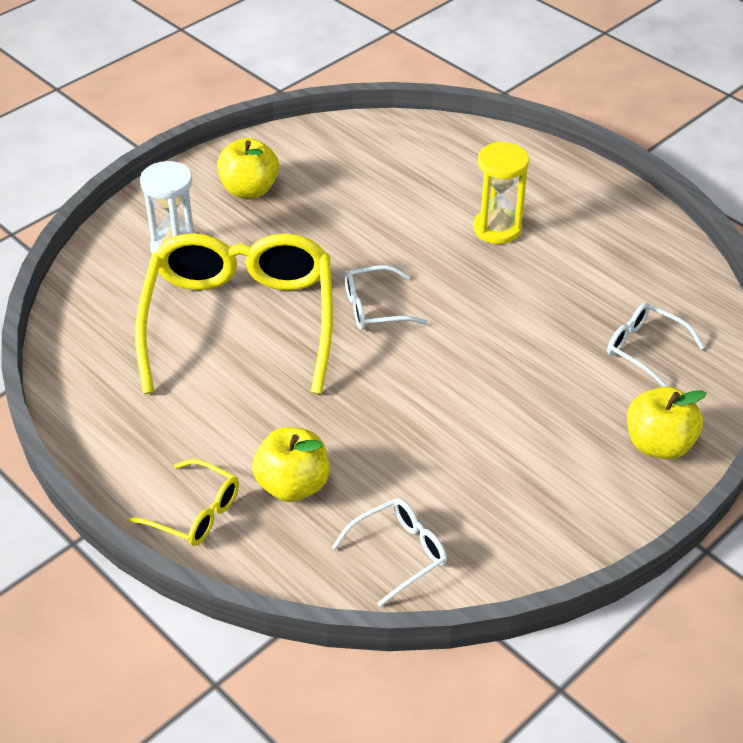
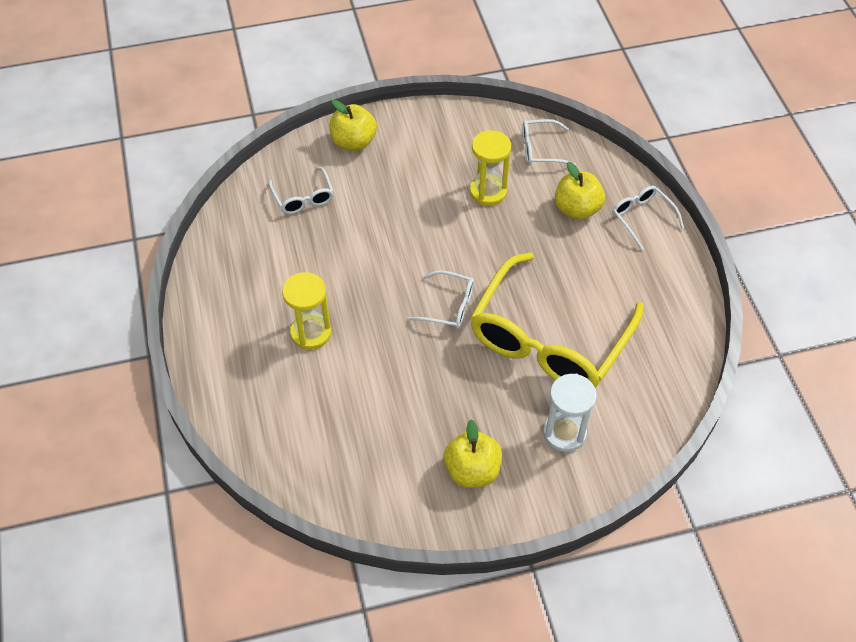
camera: 150 degrees left, 10 degrees up
(195, 513) = (642, 218): yellow glasses -> white glasses
(427, 457) = (488, 192): none -> yellow hourglass

